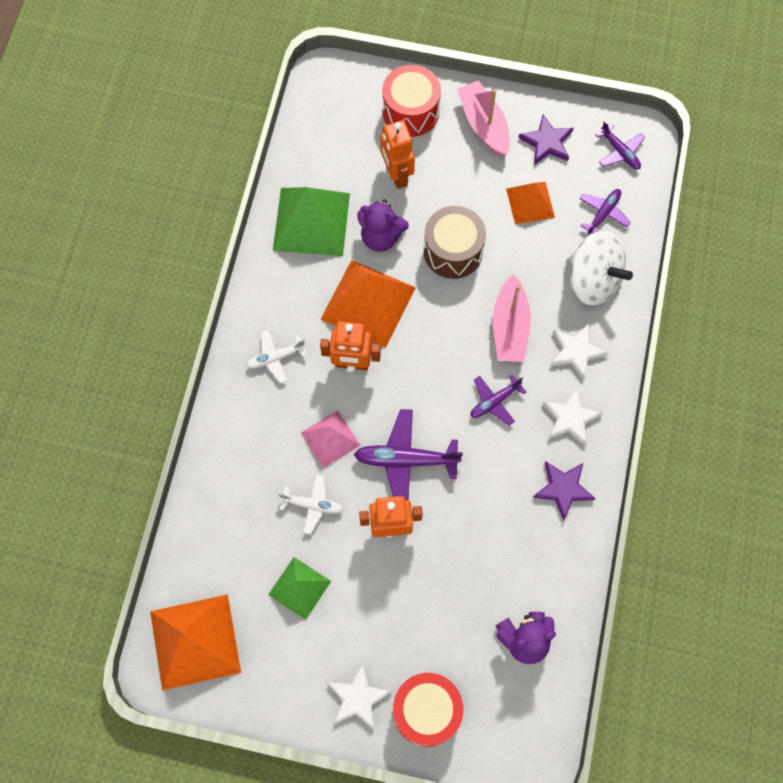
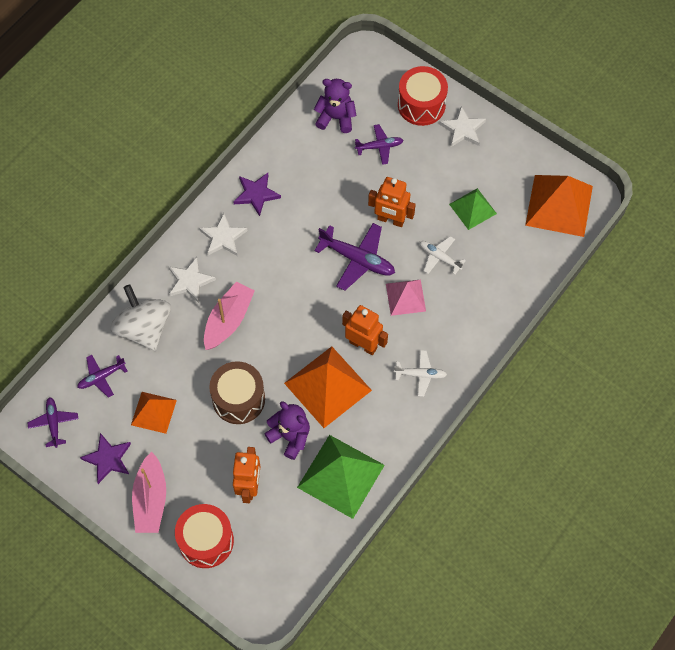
camera: 155 degrees left, 5 degrees down
(494, 402) = (271, 272): purple plane -> purple plane (379, 147)

